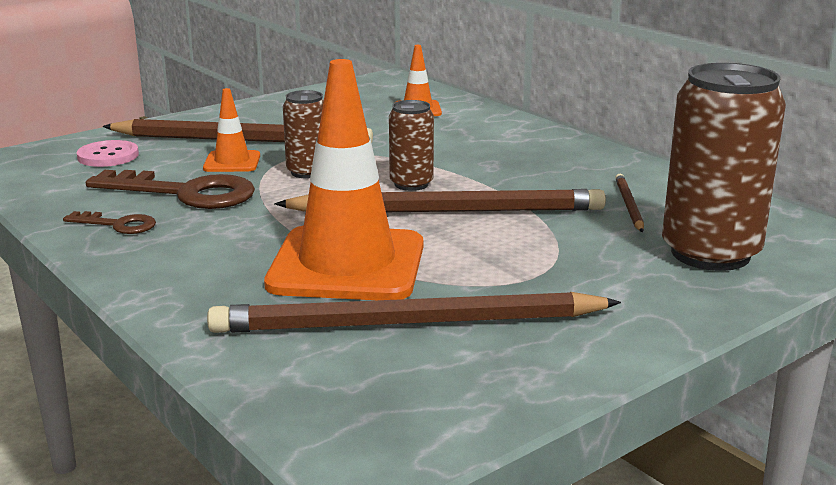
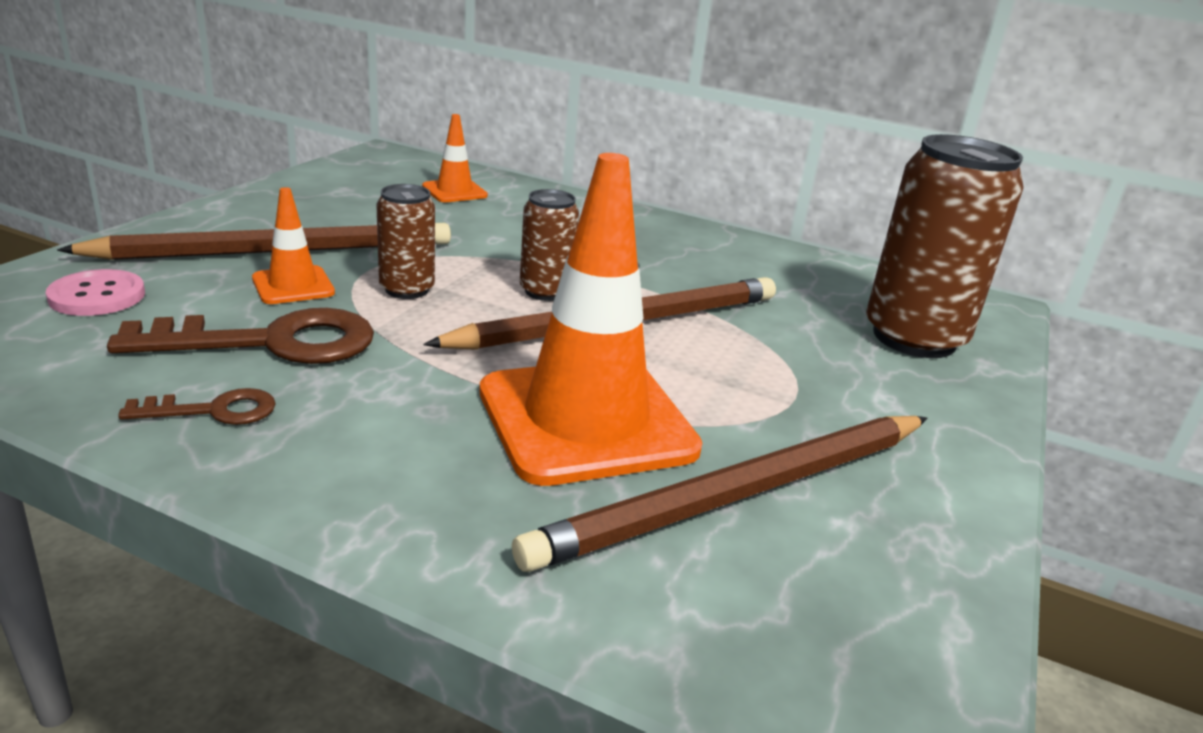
camera: 30 degrees left, 5 degrees up
(628, 205) = (785, 290): brown pencil -> none

